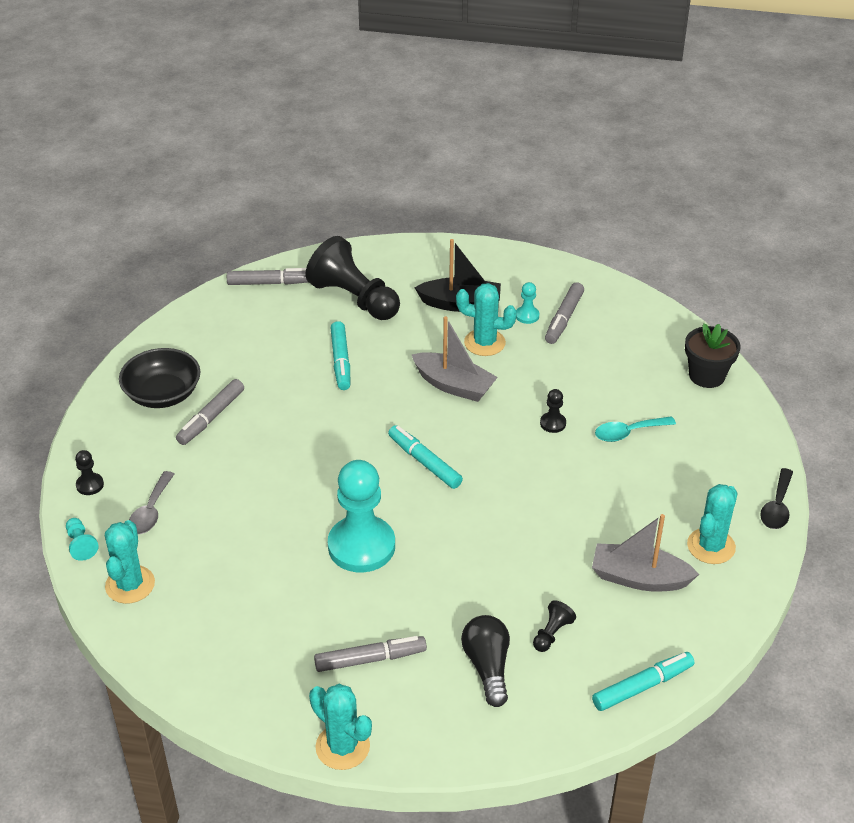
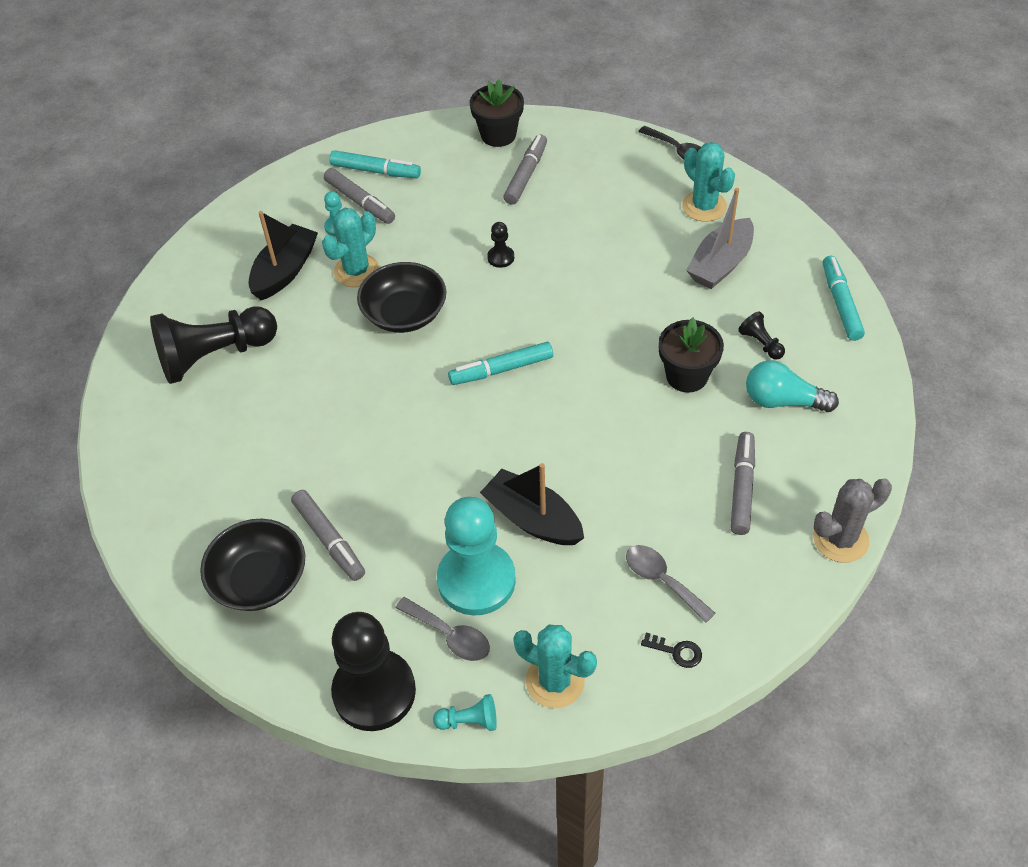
camera: 65 degrees left, 10 degrees up
(90, 485) = (374, 691): black pawn -> black pawn, size x2.38
(182, 655) = (677, 651): none -> black key
(249, 627) = (662, 580): none -> grey spoon
(270, 283) = (133, 425): grey marker -> grey marker (526, 175)
(278, 527) = (532, 519): none -> black boat
(340, 361) = (309, 396): turquoise marker -> turquoise marker (375, 171)
(342, 747) = (840, 539): turquoise cactus -> grey cactus
(361, 546) = (592, 454): turquoise pawn -> turquoise pawn (476, 580)
(454, 385) = (404, 314): grey boat -> black bowl
(482, 588) = (687, 376): none -> black flower pot
(487, 667) = (783, 401): black light bulb -> turquoise light bulb
(628, 433) = (542, 210): turquoise spoon -> none

